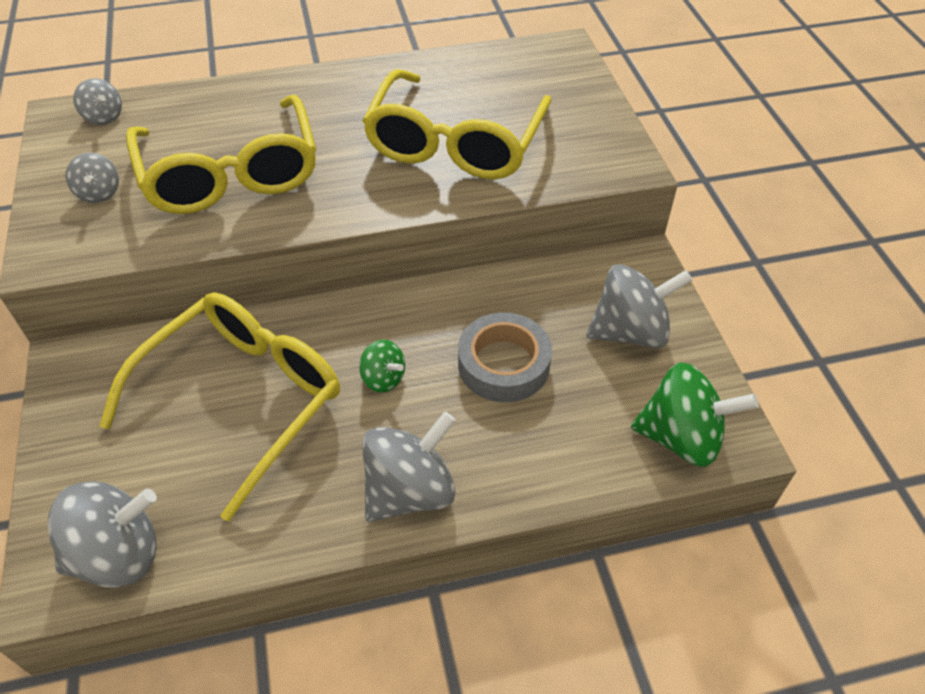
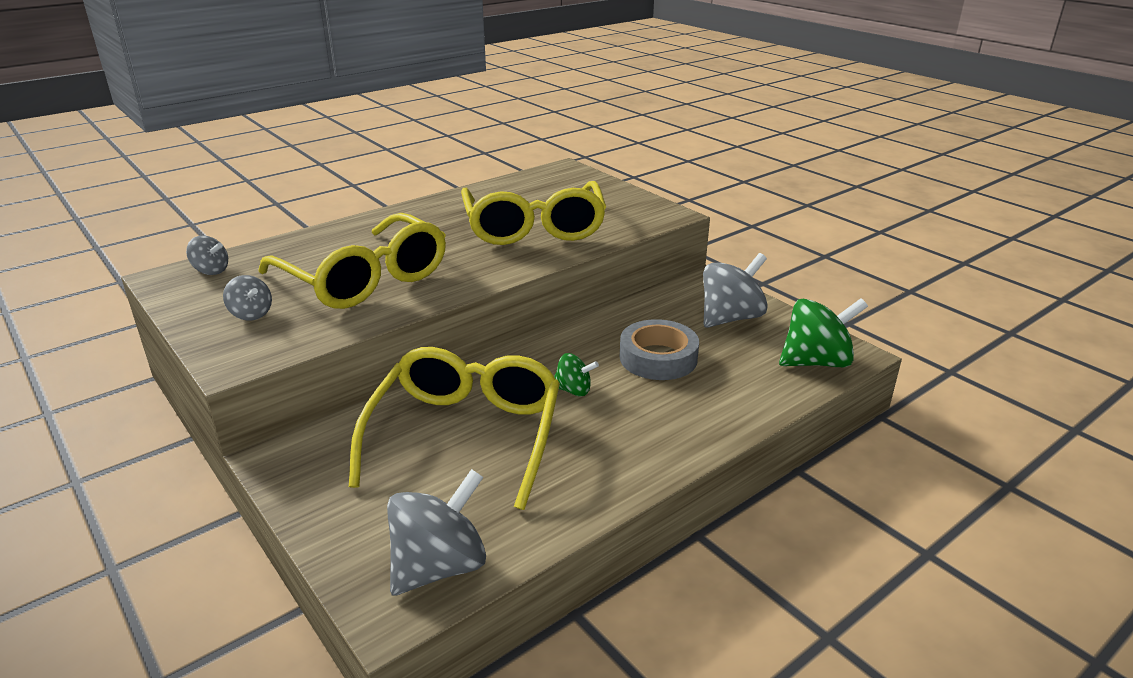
camera: 25 degrees left, 20 degrees down
(410, 491) = (654, 447): grey spinning top -> none

